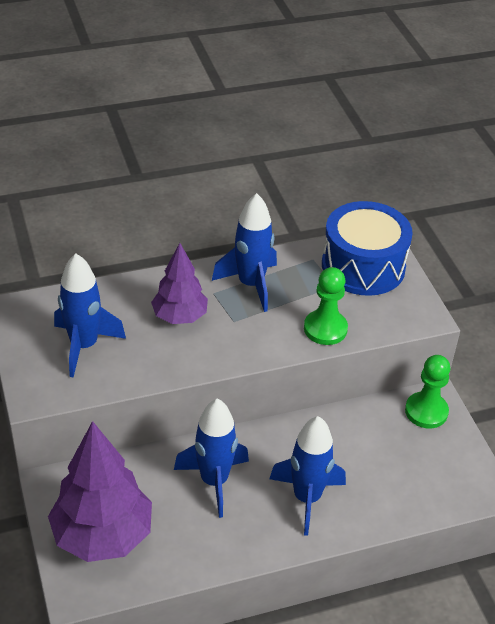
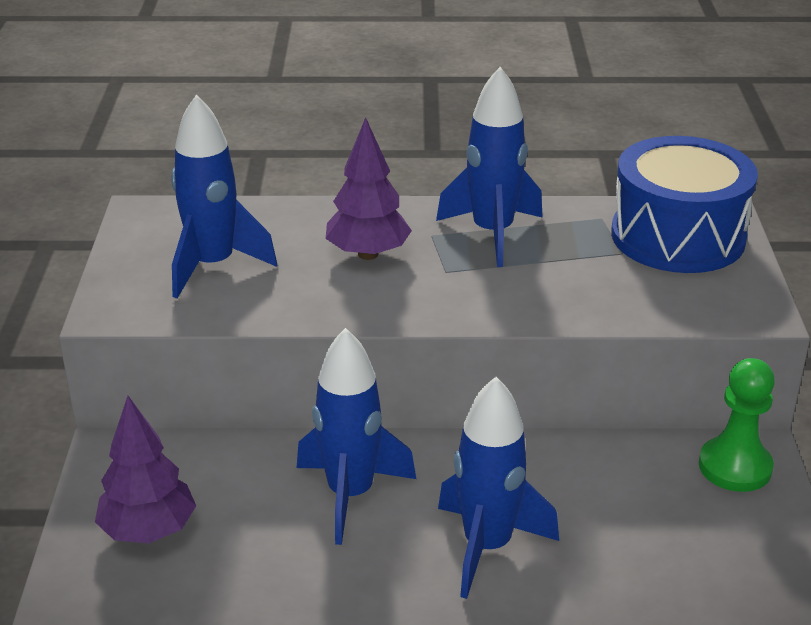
camera: 20 degrees right, 10 degrees down
(102, 535) = (148, 531): purple tree -> purple tree, size x0.61
(325, 329) = (583, 301): green pawn -> none

